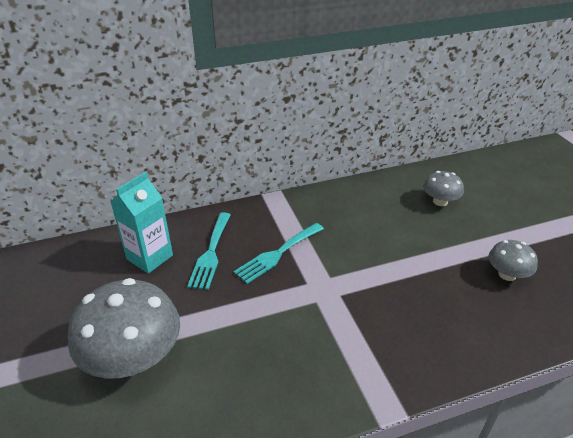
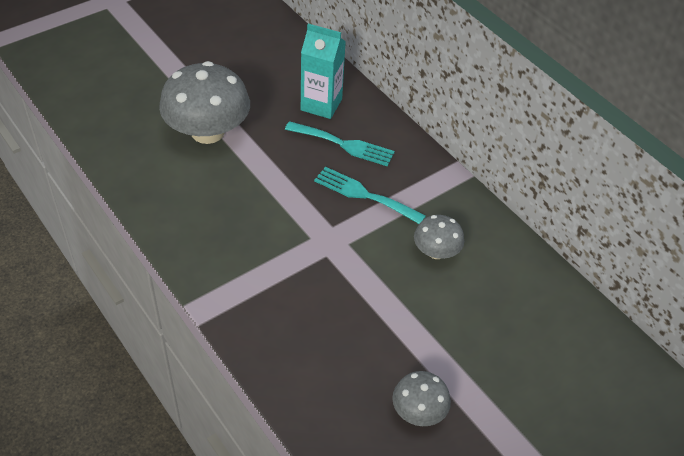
camera: 70 degrees right, 10 degrees up
(211, 253) = (344, 144): turquoise fork -> turquoise fork turned 150 degrees counterclockwise
(440, 201) = (532, 336): grey mushroom -> grey mushroom (436, 251)

